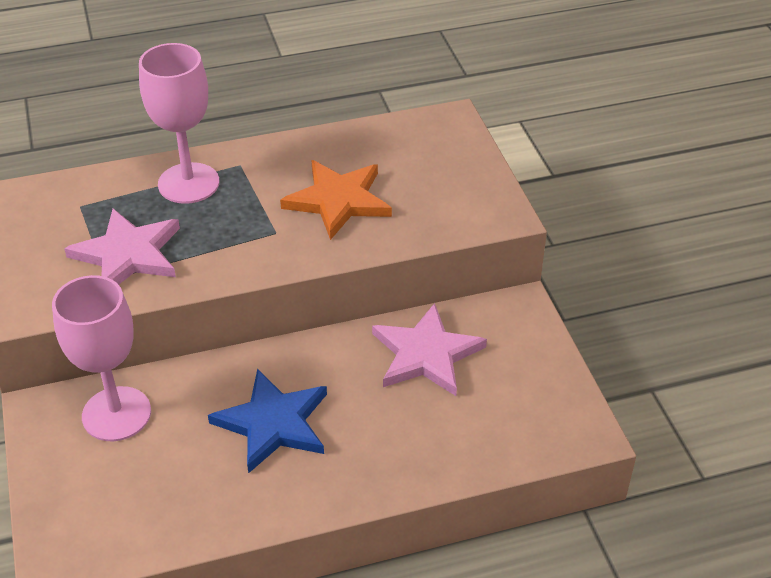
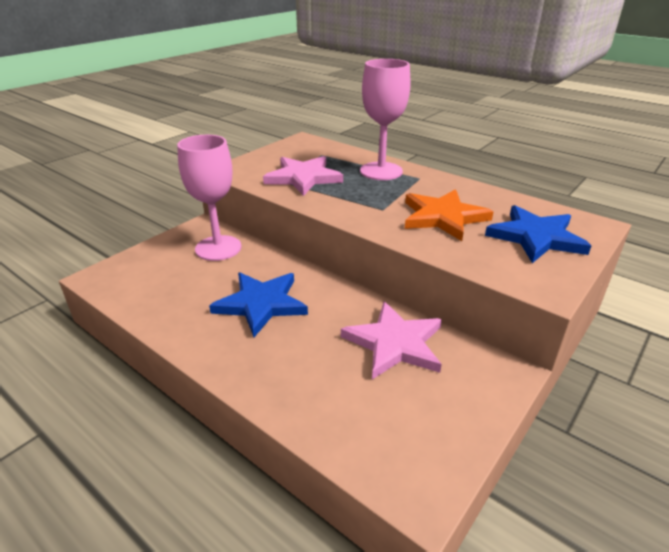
camera: 55 degrees right, 10 degrees down
(432, 167) = (536, 237): none -> blue star

